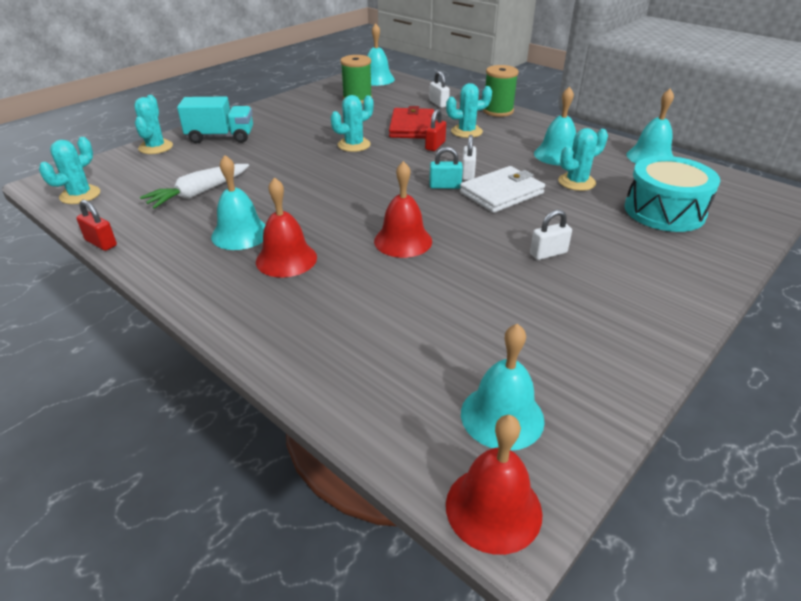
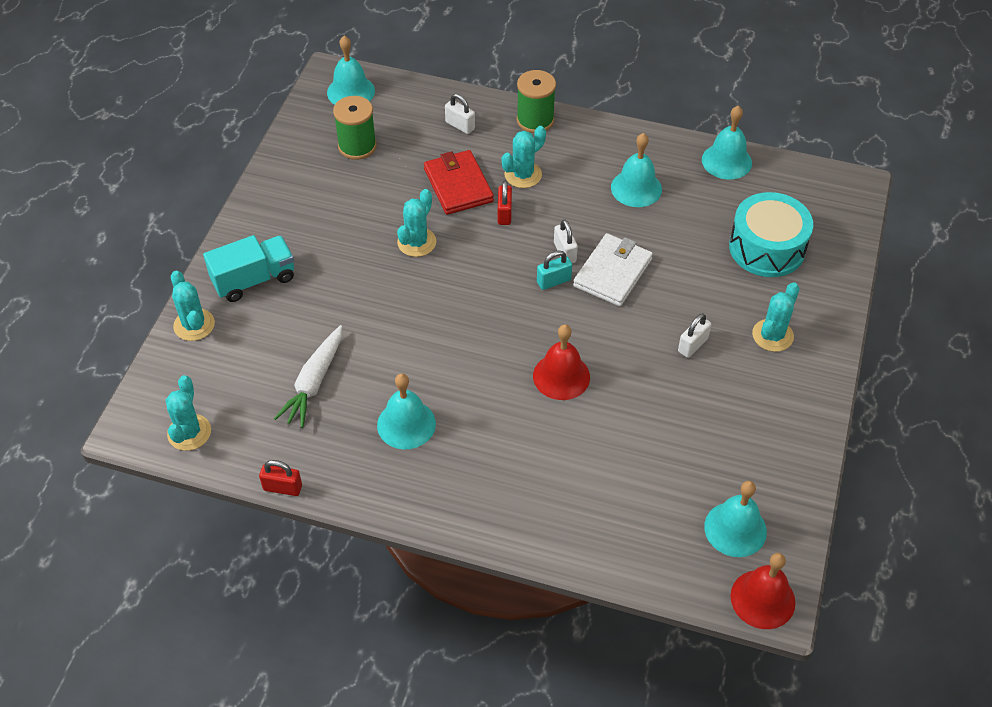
camera: 25 degrees left, 15 degrees up
(286, 259) = (474, 440): red bell -> none
(576, 182) = (674, 229): turquoise cactus -> turquoise cactus (772, 335)

